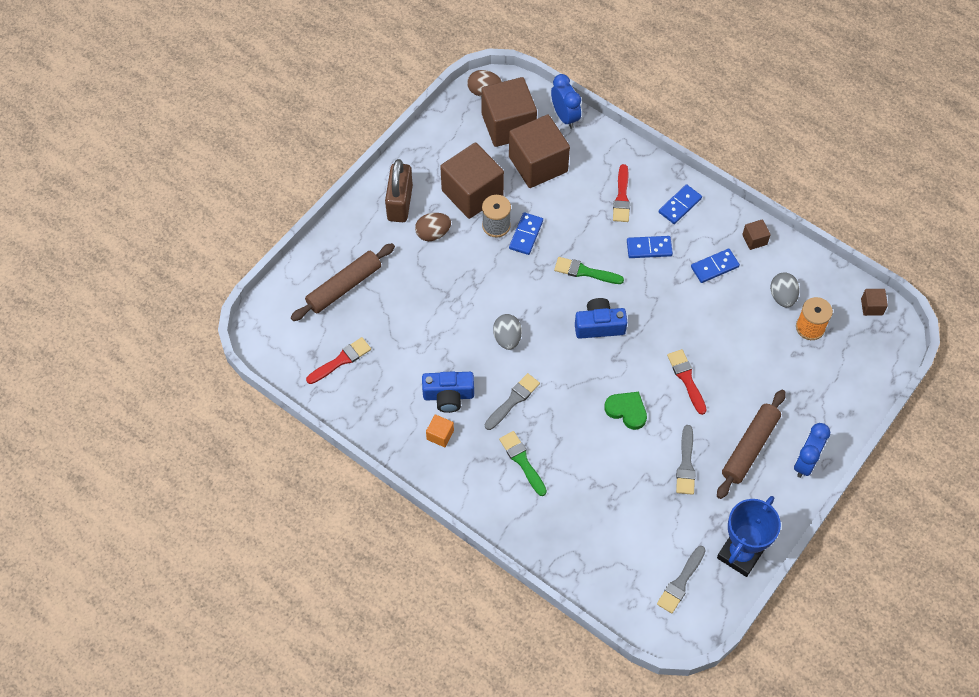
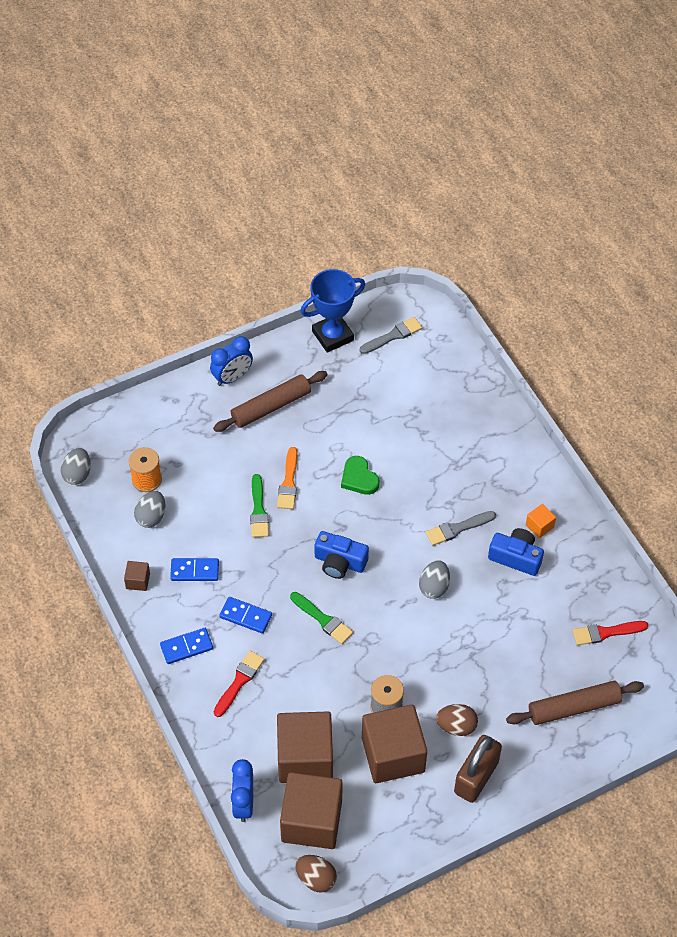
camera: 155 degrees left, 5 degrees down
(522, 461) = (475, 475): green brush -> green brush (258, 510)
(526, 235) = (360, 683): blue domino -> none
(686, 379) = (288, 482): red brush -> orange brush
(686, 464) = (334, 416): grey brush -> none
(871, 307) = (77, 474): brown cube -> grey egg

